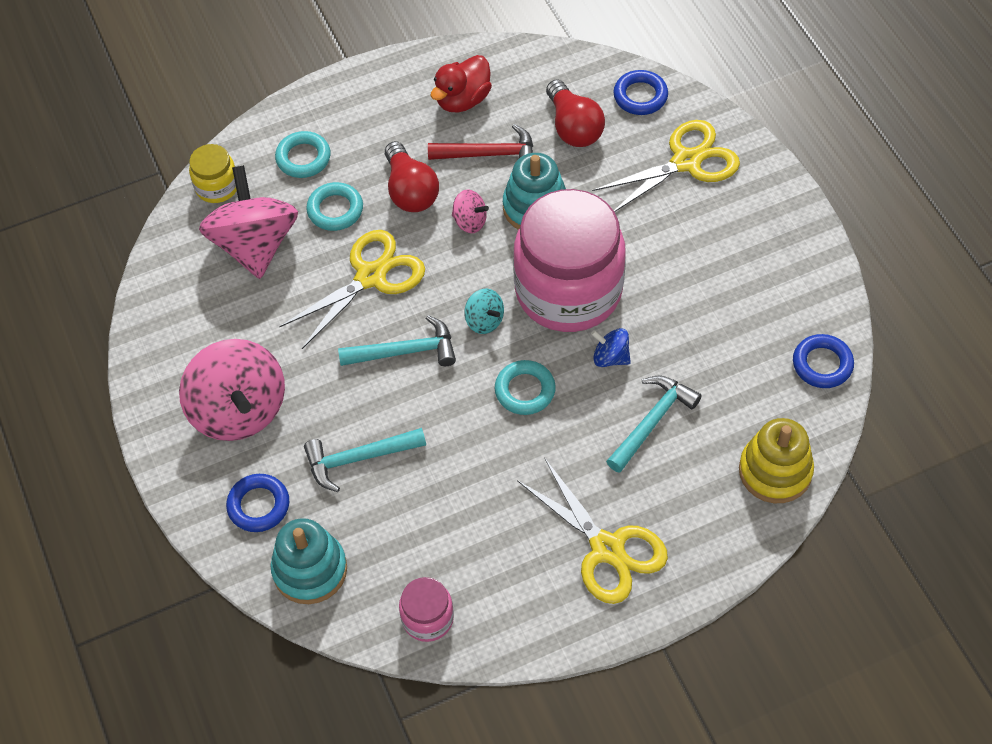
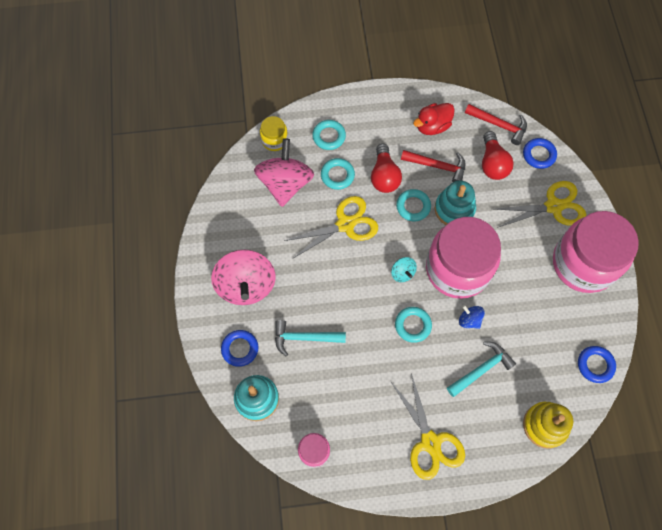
camera: 15 degrees right, 10 degrees up
(405, 351) = (351, 278): turquoise hammer -> none
(470, 221) = (413, 206): pink spinning top -> turquoise ring
(565, 71) = (499, 125): none -> red hammer
(758, 228) = (583, 263): none -> pink jar

